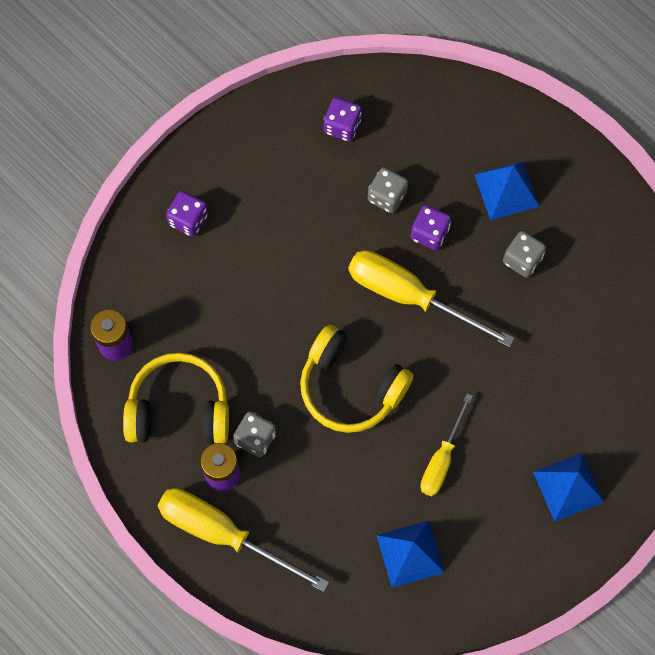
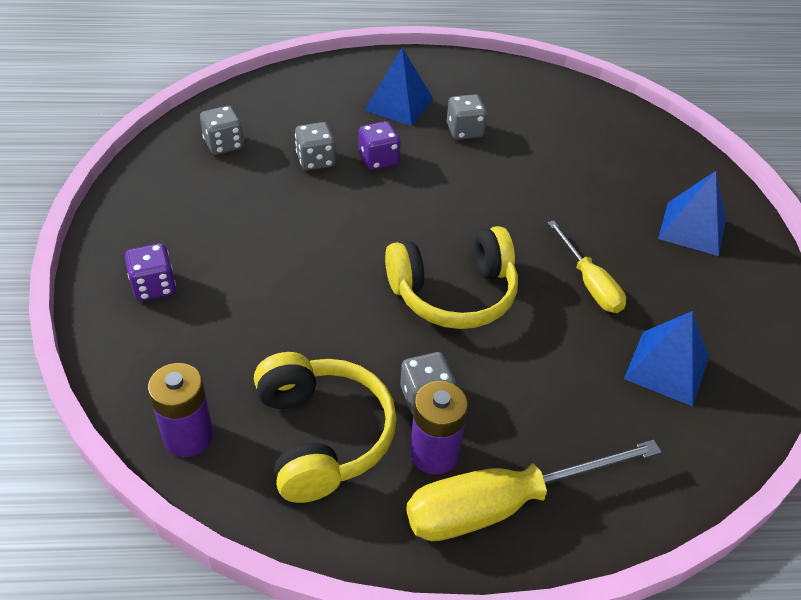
camera: 50 degrees left, 25 degrees down
(179, 409) = (322, 436): yellow headphones -> yellow headphones turned 120 degrees clockwise
(342, 126) = (224, 144): purple dice -> grey dice
(410, 296) = (416, 204): yellow screwdriver -> none

